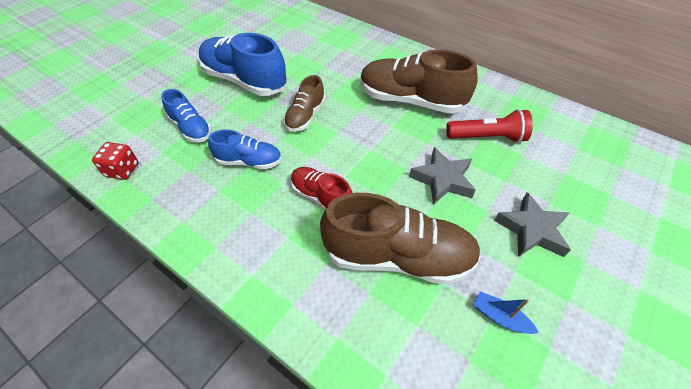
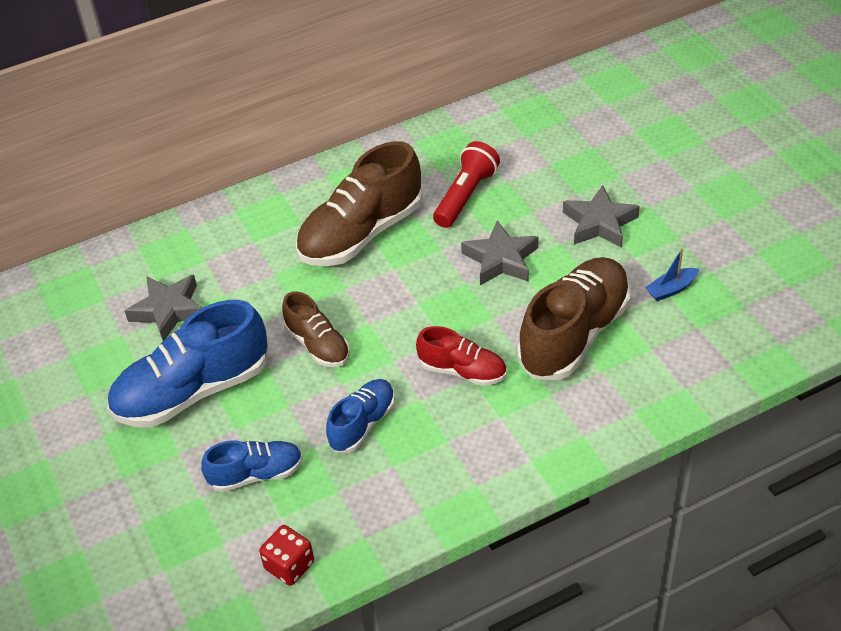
camera: 60 degrees left, 5 degrees down
(298, 51) = (169, 310): none -> grey star
(321, 197) = (462, 371): red shoe -> red shoe turned 135 degrees counterclockwise

